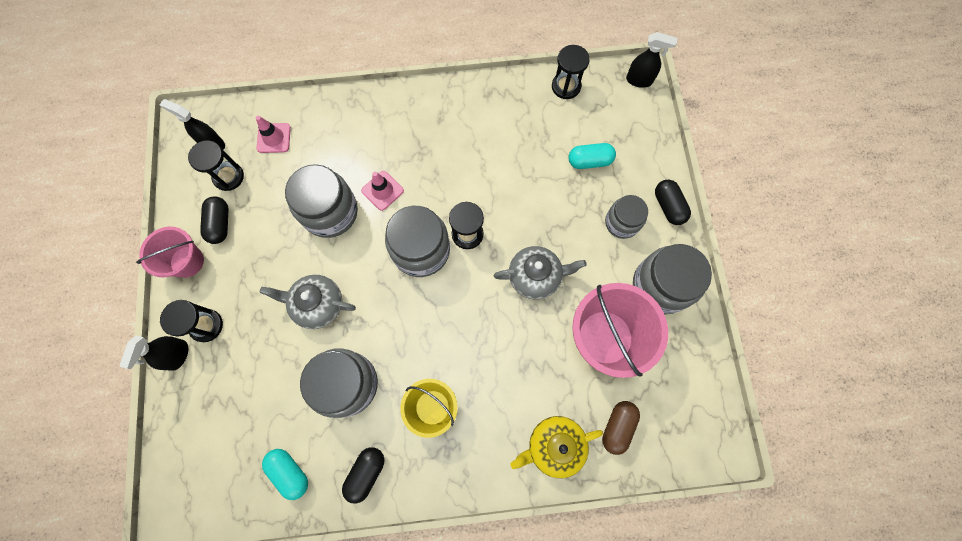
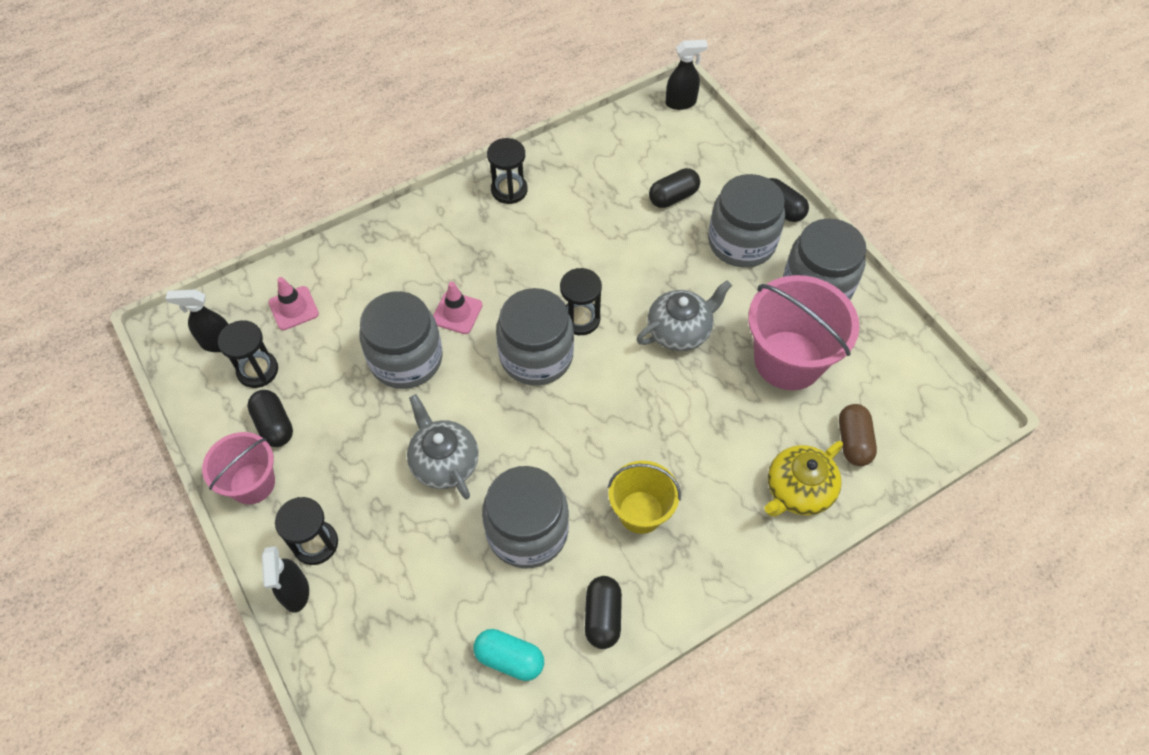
camera: 25 degrees left, 15 degrees down
(318, 304) = (444, 462): grey teapot -> grey teapot turned 75 degrees clockwise
(566, 86) = (606, 135): black hourglass -> black hourglass (509, 190)
(589, 161) = (673, 197): turquoise capsule -> black capsule
(622, 222) = (741, 242): grey jar -> grey jar, size x1.62

